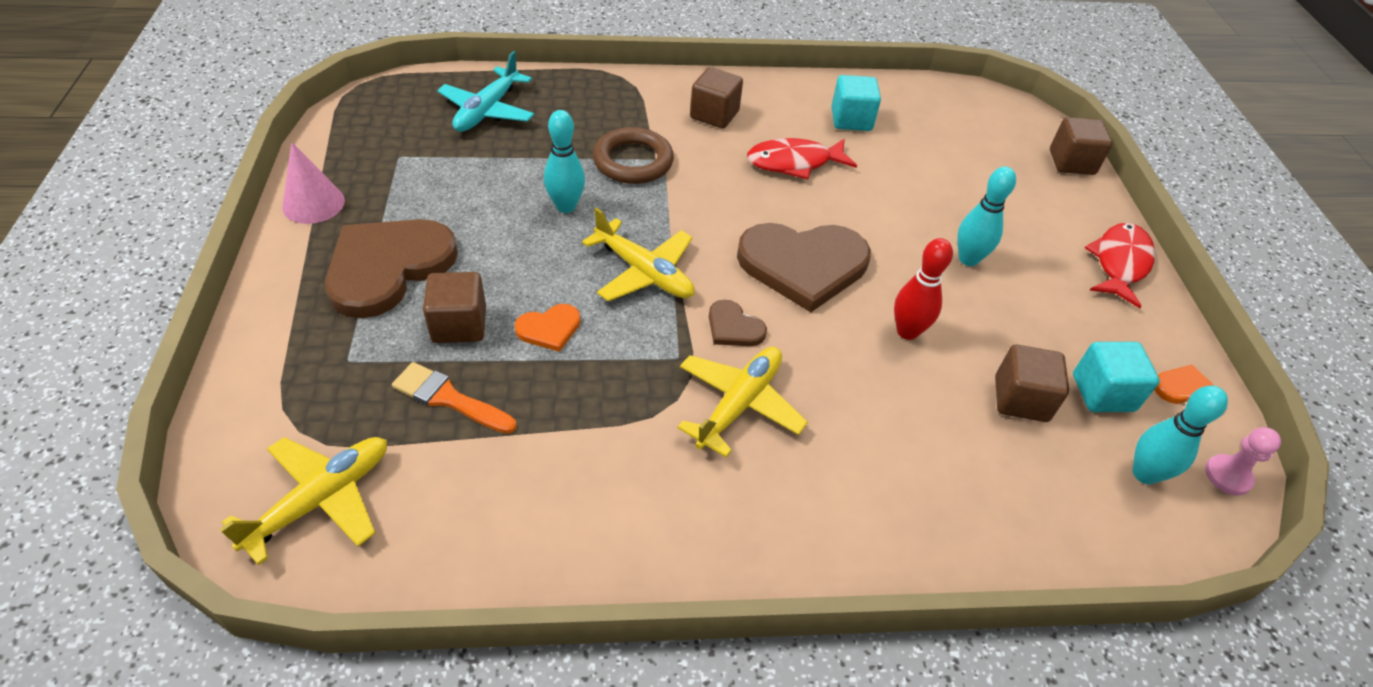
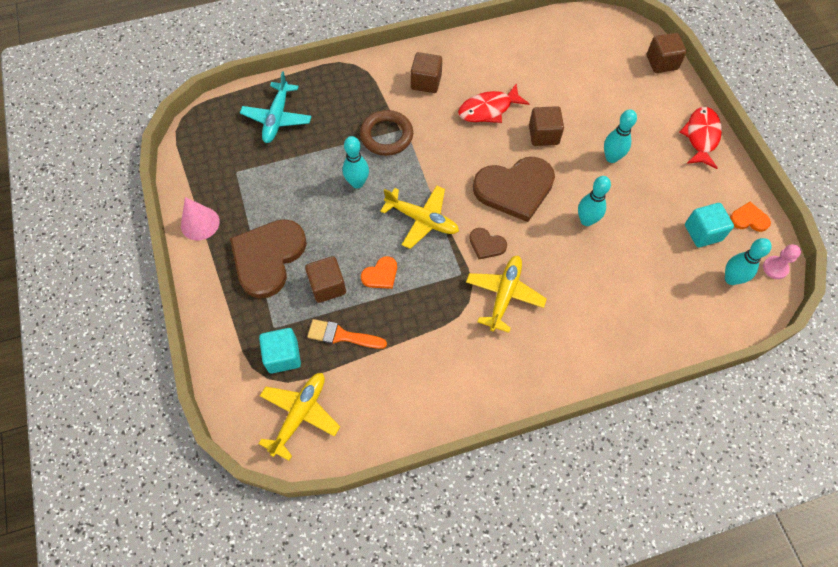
camera: 10 degrees left, 15 degrees up
(851, 120) = (515, 63): turquoise cube -> turquoise cube (283, 356)
(907, 331) = (586, 220): red bowling pin -> turquoise bowling pin
(1021, 399) = (658, 249): brown cube -> brown cube (543, 135)

